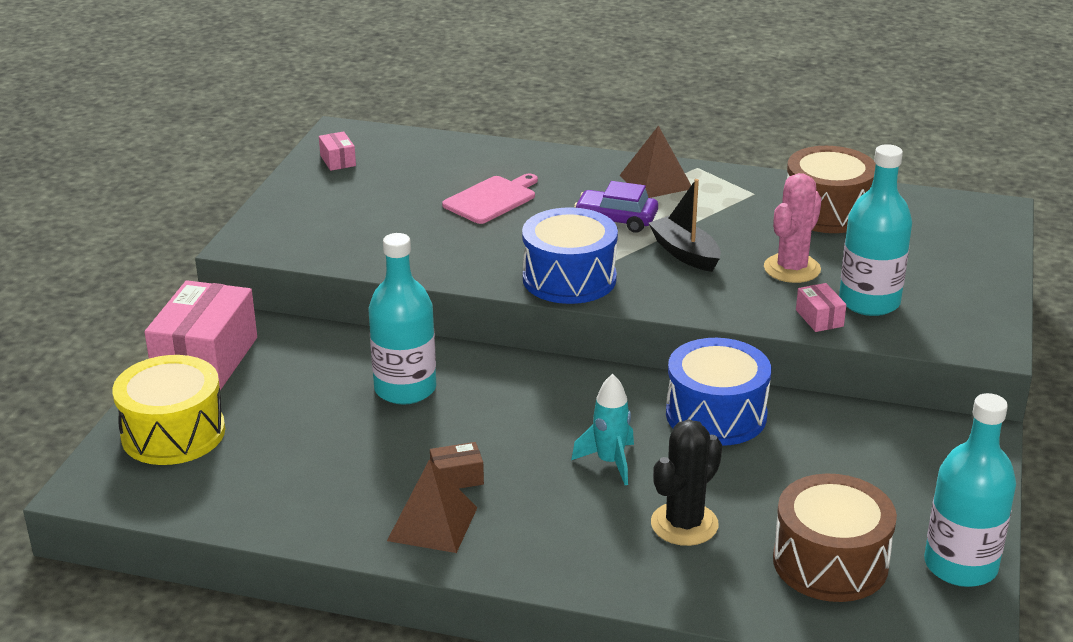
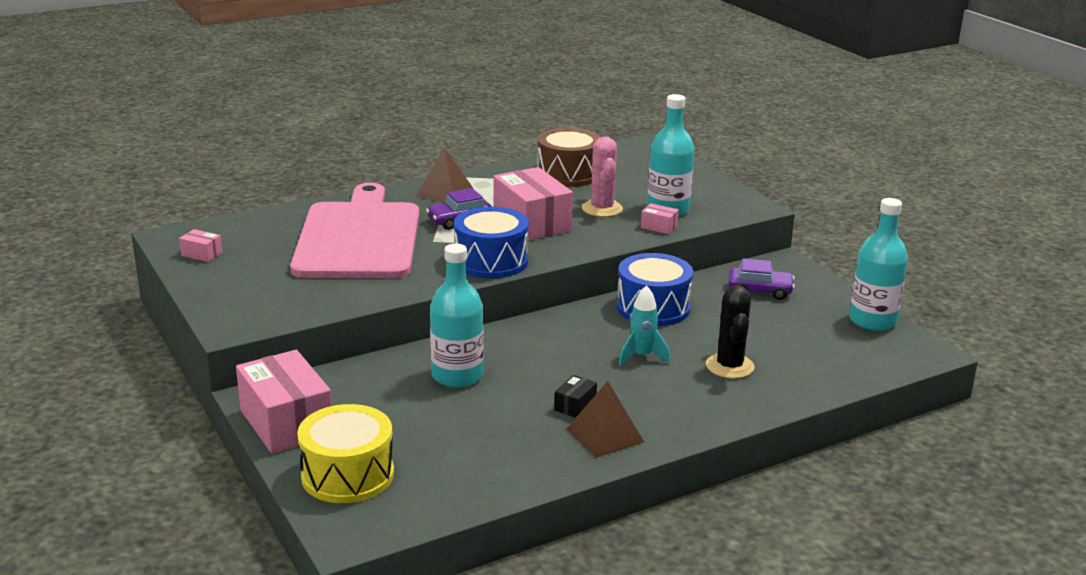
camera: 45 degrees left, 5 degrees down
(457, 478) = (575, 406): brown box -> black box
(492, 199) = (359, 237): pink cutting board -> pink cutting board, size x2.35
(685, 253) = (531, 223): black boat -> pink box
(830, 562) = (821, 348): brown drum -> none
(879, 456) = (759, 291): none -> purple car

